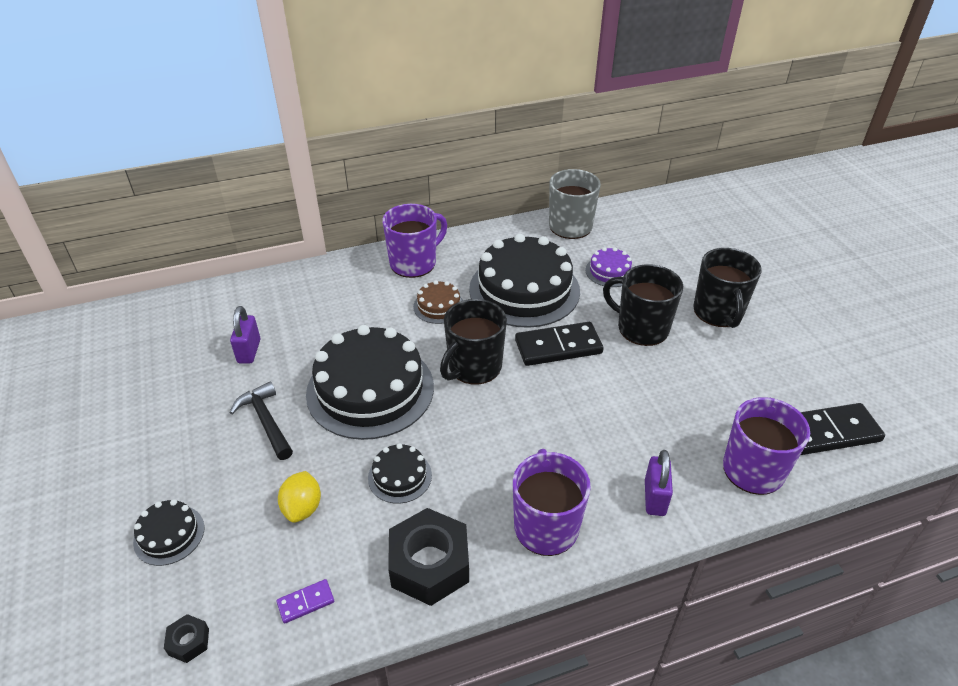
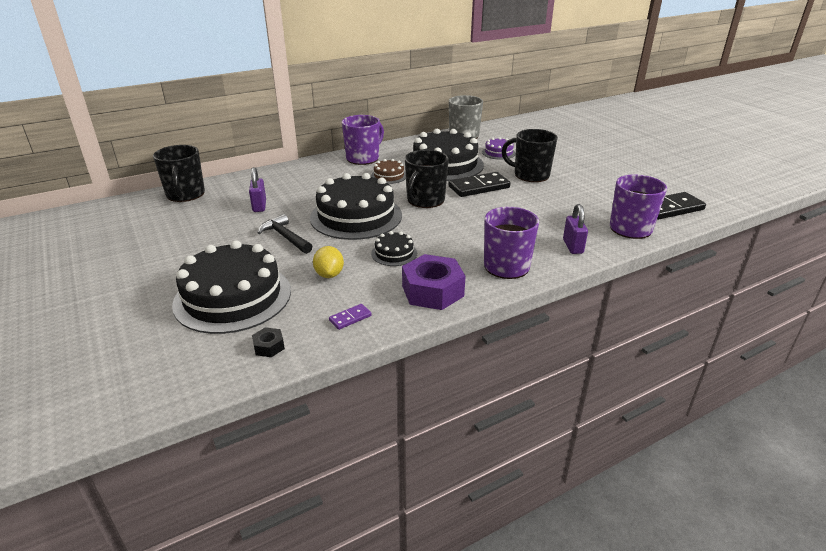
camera: 10 degrees left, 10 degrees down
(169, 535) = (233, 297): black cake -> black cake, size x2.21
(429, 564) = (432, 291): black nut -> purple nut
(718, 312) = (577, 165): black mug -> black mug (185, 194)

